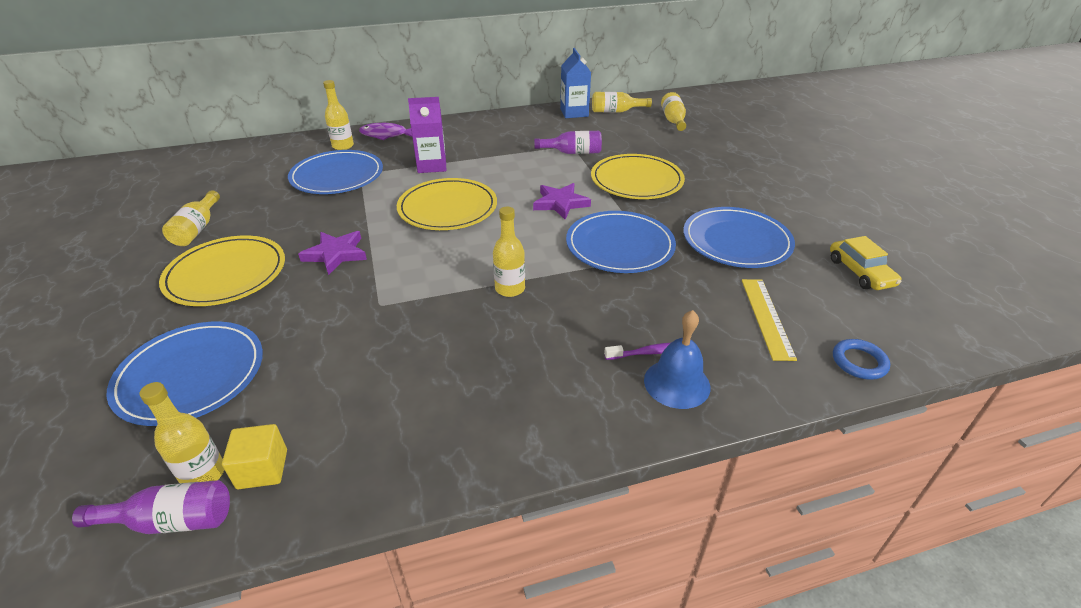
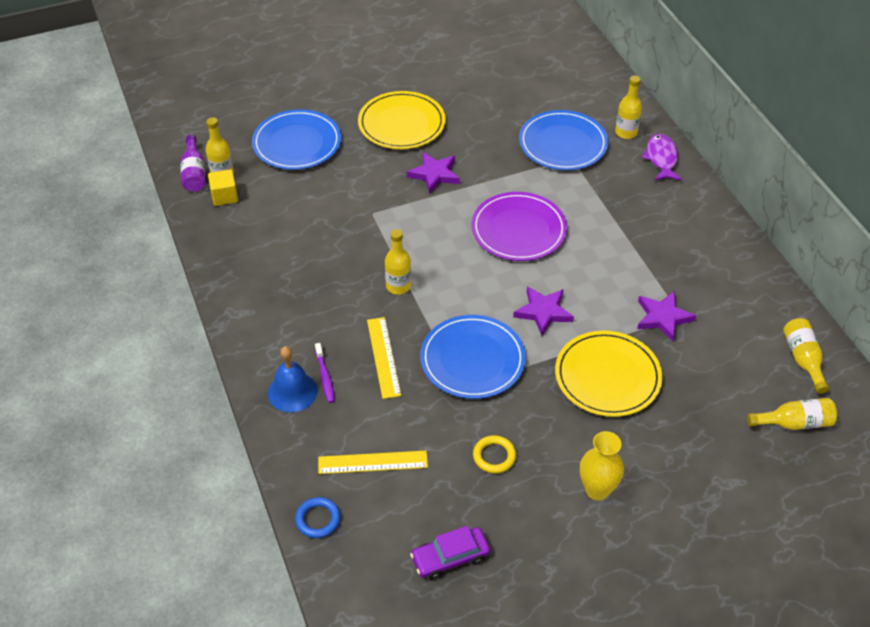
camera: 85 degrees right, 10 degrees up
(197, 229) = (459, 89): yellow bottle -> none
(432, 166) = (600, 205): purple carton -> none
(447, 208) = (518, 230): yellow plate -> purple plate
(573, 152) = (663, 318): purple bottle -> purple star
(574, 113) = (782, 315): blue carton -> none
(617, 304) = (383, 357): none -> yellow ruler
(736, 241) = (494, 456): blue plate -> yellow ring
(756, 195) = (597, 490): none -> yellow vase
(860, 272) = (450, 557): yellow car -> purple car

